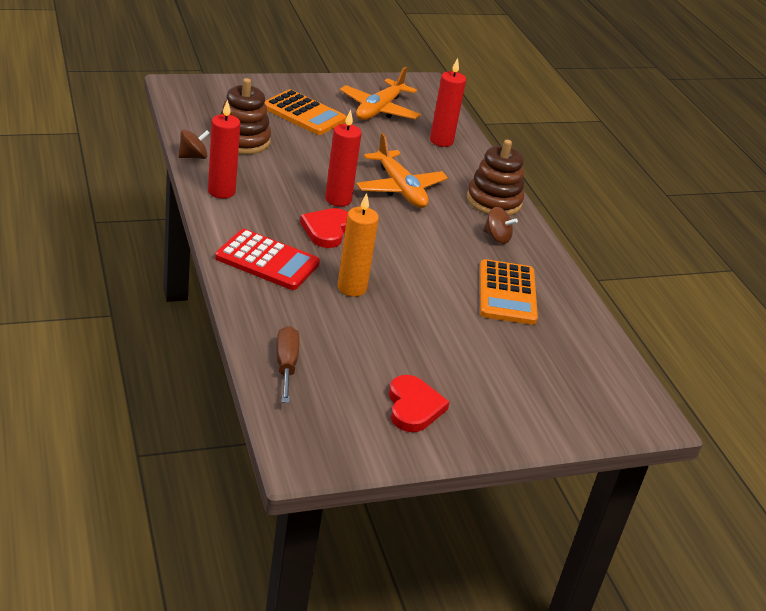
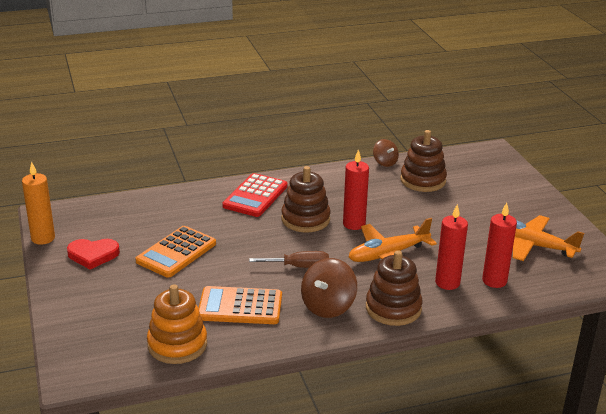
camera: 95 degrees right, 5 degrees down
(221, 191) = (340, 175): red candle -> red candle (447, 283)
(286, 365) = (137, 206): brown screwdriver -> brown screwdriver (299, 267)
(304, 114) = (490, 206): orange calculator -> orange calculator (176, 252)
(326, 230) = (305, 219): red heart -> brown stacking toy
(352, 288) = (230, 230): orange candle -> orange candle (43, 238)
(497, 237) = (328, 306): brown spinning top -> brown spinning top, size x1.66
(581, 340) = (177, 344): none -> orange stacking toy

